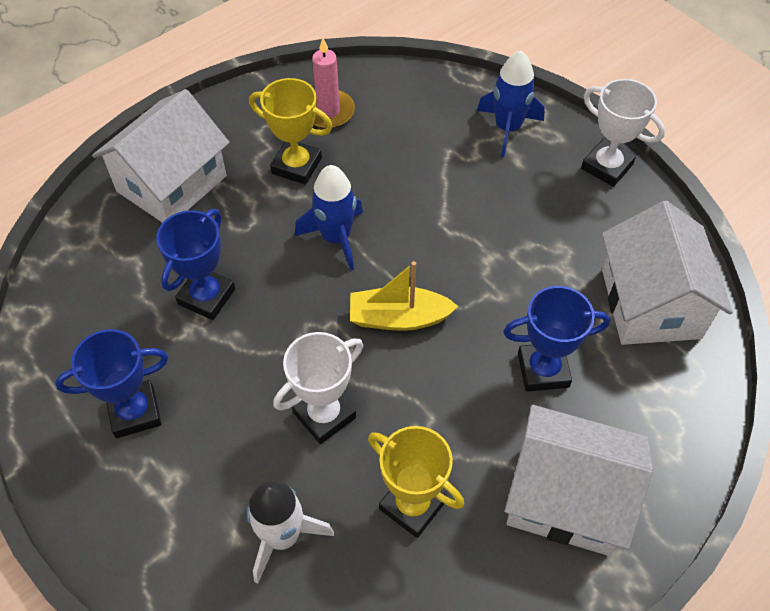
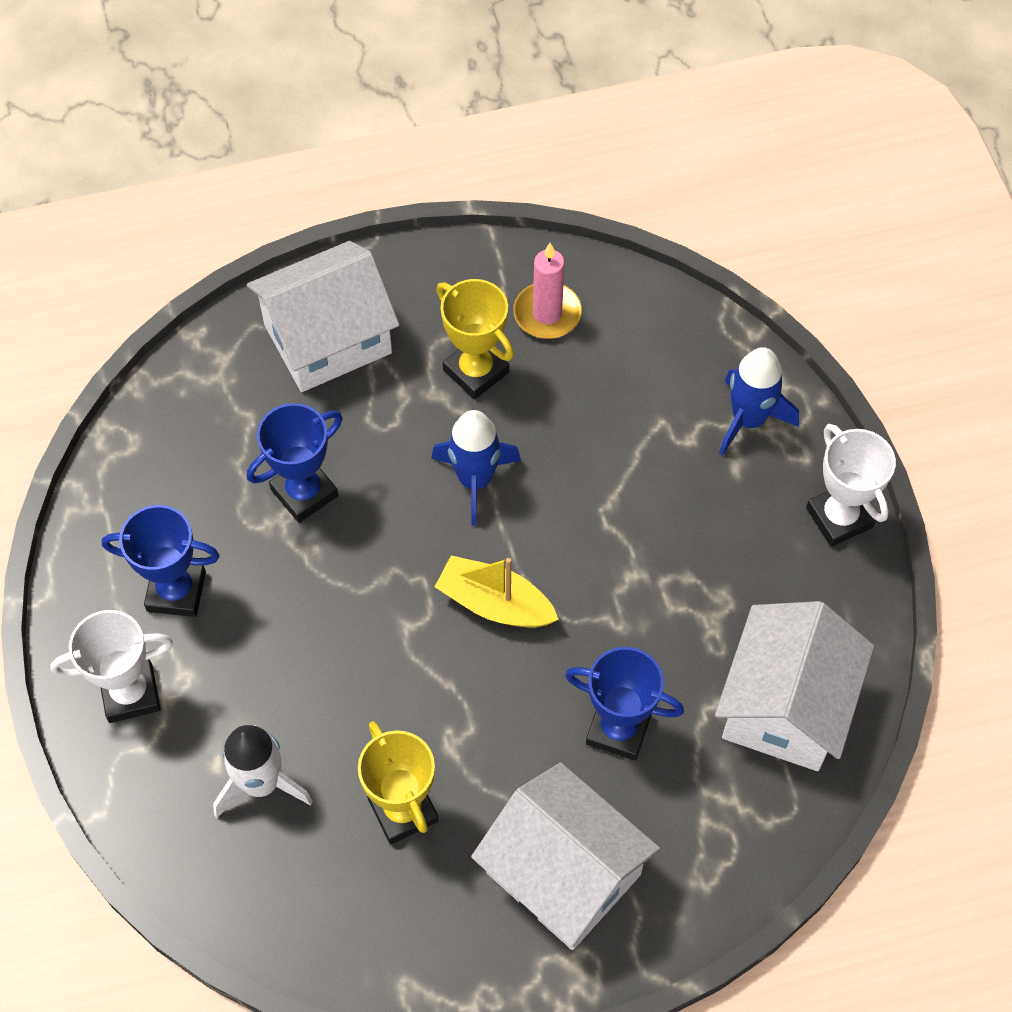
camera: 25 degrees right, 5 degrees up
(324, 415) = (362, 677): white trophy -> white trophy (130, 693)

